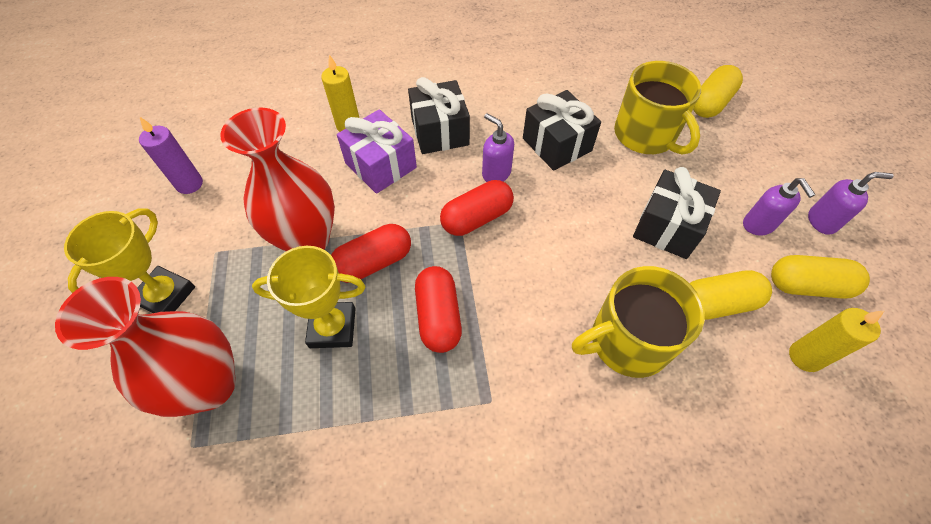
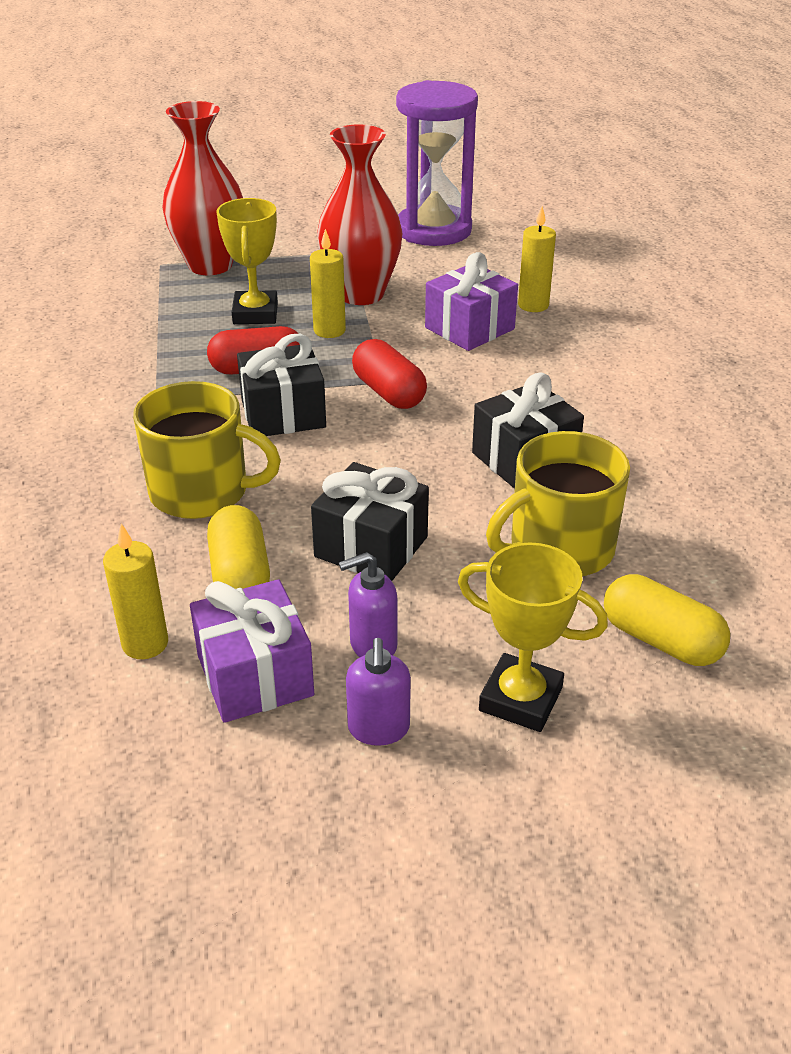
camera: 90 degrees right, 20 degrees down
(166, 295) = (303, 237): yellow trophy -> yellow trophy (520, 699)
(189, 184) = (434, 230): purple candle -> purple hourglass
(373, 262) = (329, 330): red capsule -> yellow candle
(440, 132) = (534, 366): black gift -> black gift (283, 414)
(496, 173) = (463, 407): purple soap dispenser -> none
(627, 341) = (202, 492): yellow mug -> yellow mug turned 120 degrees clockwise
(807, 286) = (255, 675): yellow capsule -> purple gift

